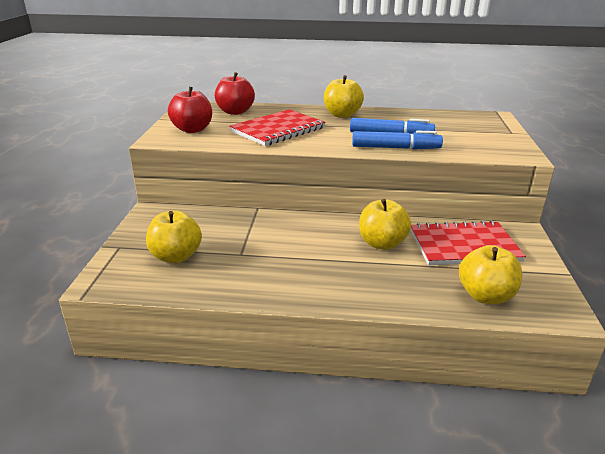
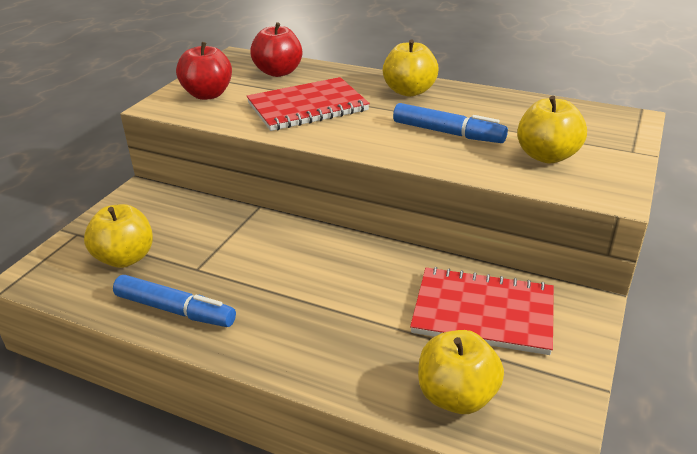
camera: 20 degrees right, 5 degrees up
(382, 243) = (375, 287): yellow apple -> yellow apple (546, 156)
(395, 148) = (436, 156): blue marker -> blue marker (175, 310)

